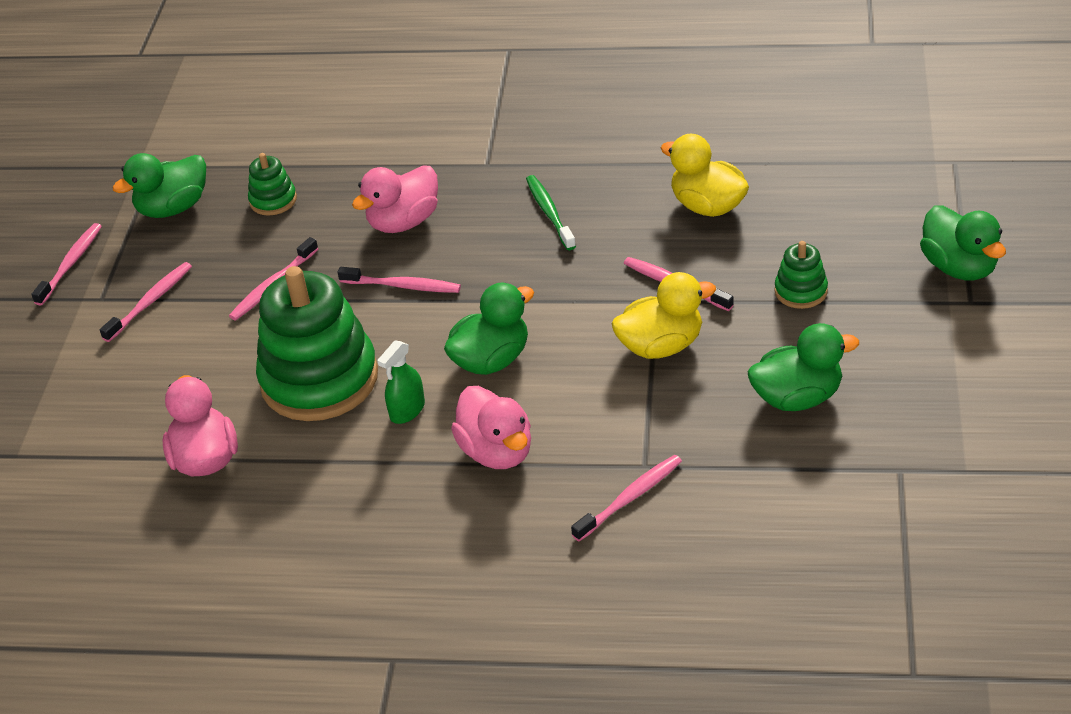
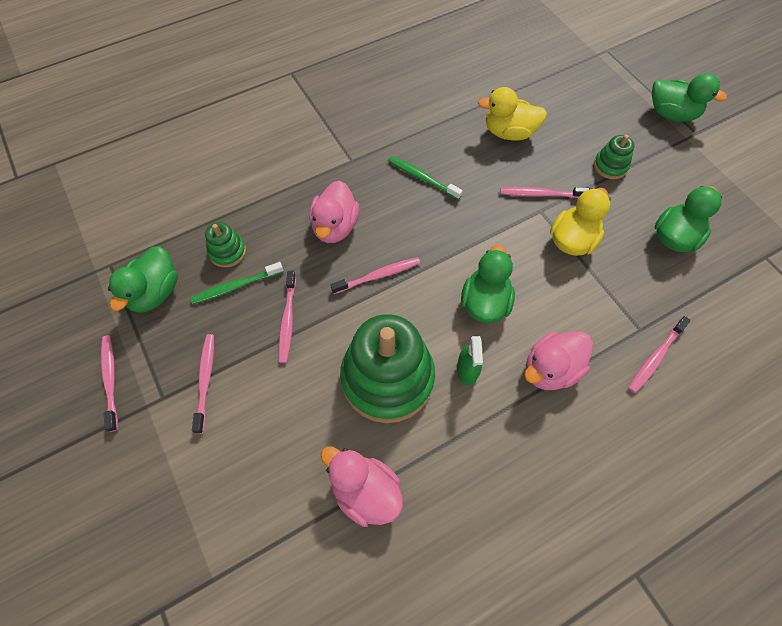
camera: 40 degrees left, 20 degrees up
(252, 235) = (236, 286): none -> green toothbrush
(497, 452) = (550, 369): pink duck -> pink duck turned 120 degrees clockwise
(630, 498) = (655, 357): pink toothbrush -> pink toothbrush turned 150 degrees counterclockwise

